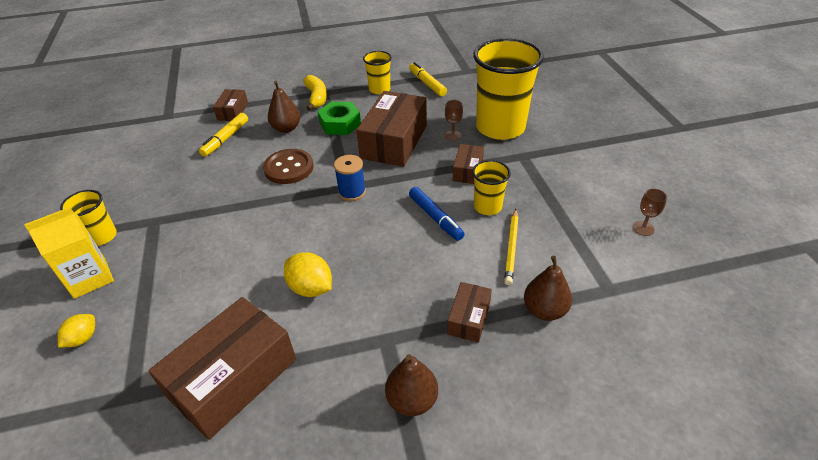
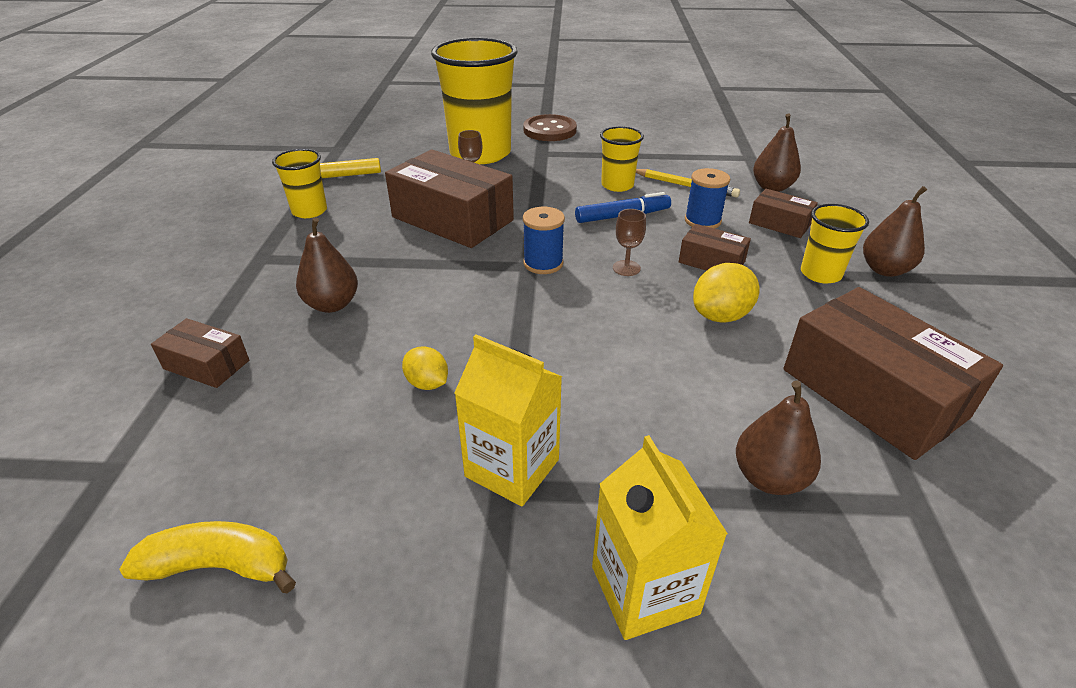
camera: 75 degrees left, 5 degrees down
(83, 338) = (806, 585): yellow lemon -> yellow lemon (427, 383)
(102, 236) = (516, 579): yellow cup -> yellow cup (820, 274)
(155, 321) = (769, 478): none -> brown pear
(166, 220) = (512, 468): none -> yellow carton
(225, 139) = (298, 378): yellow marker -> none
(289, 168) = (449, 311): brown button -> brown button (549, 130)
(316, 98) = (268, 266): yellow banana -> yellow banana (220, 566)
(340, 124) = (369, 254): green nut -> none
(449, 265) = (702, 221): none -> blue spool
(467, 170) = (548, 184): brown box -> brown box (711, 262)
(643, 228) = (678, 129): brown goblet -> brown goblet (626, 268)

